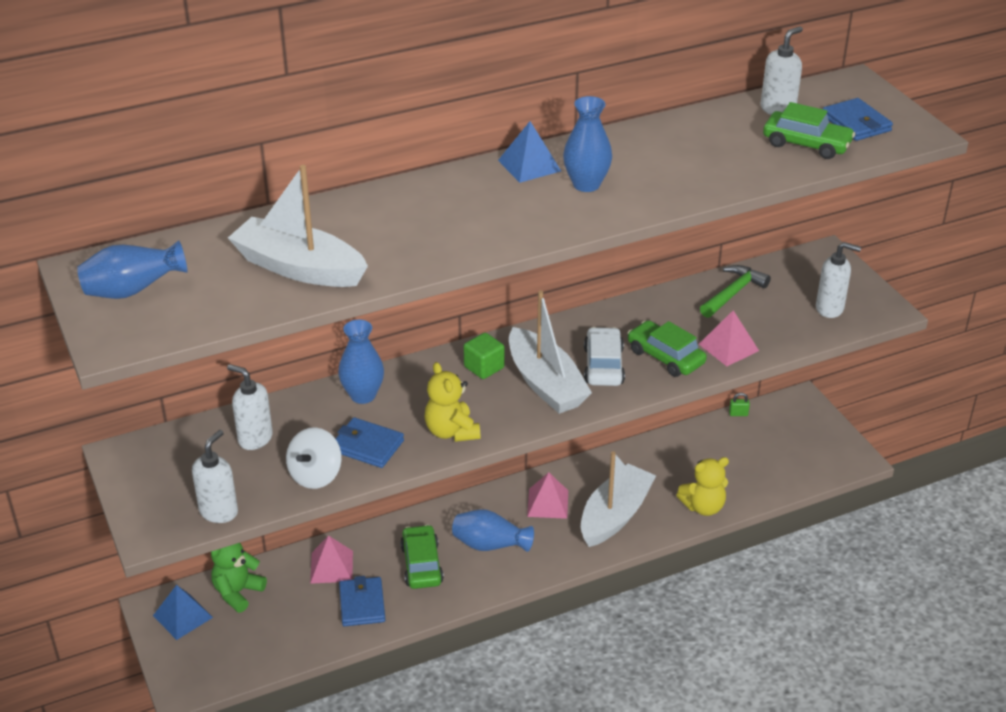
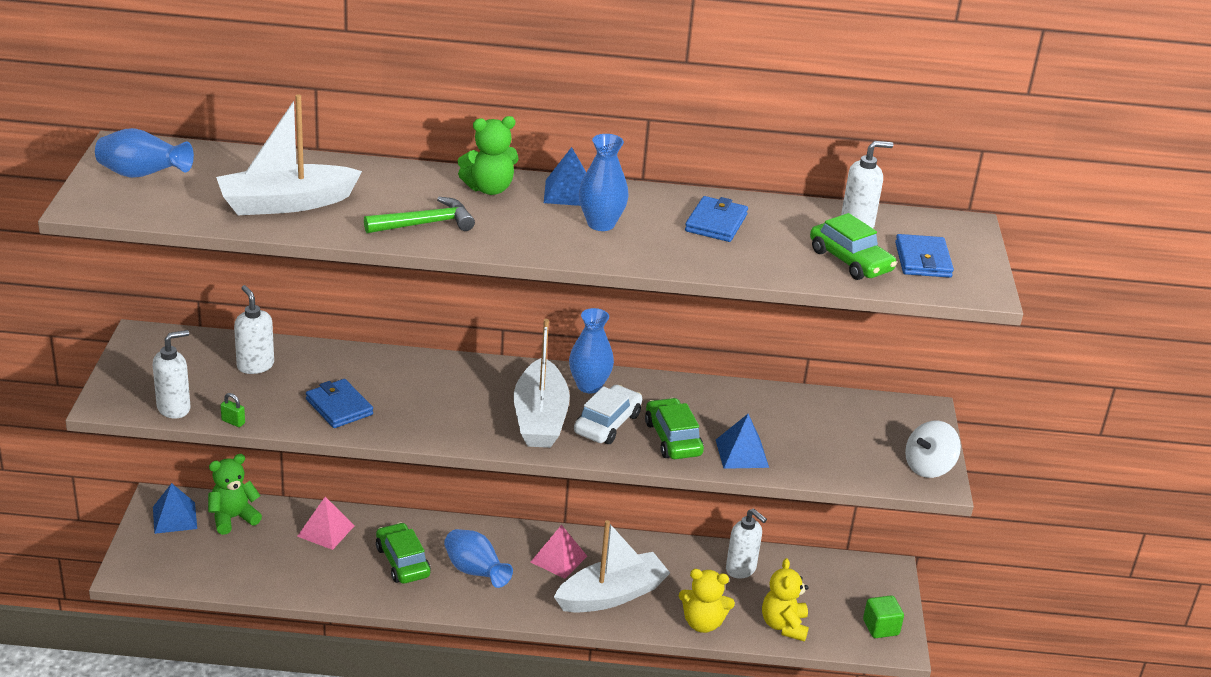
camera: 25 degrees right, 5 degrees down
(299, 268) = (286, 203): white boat -> white boat turned 75 degrees counterclockwise
(315, 475) = (275, 412): white spinning top -> white spinning top (928, 467)
(362, 604) = (324, 571): blue wallet -> blue wallet (716, 223)
(363, 395) = (374, 367): blue vase -> blue vase (589, 386)
(421, 564) = (402, 561): green car -> green car turned 45 degrees counterclockwise
(451, 432) = (420, 424): yellow teddy bear -> yellow teddy bear (784, 625)
(460, 186) = (489, 189): none -> green teddy bear
(484, 367) = (499, 384): green cube -> green cube (880, 627)
(728, 347) = (742, 453): pink pyramid -> blue pyramid
(733, 293) = (794, 410): green hammer -> green hammer (425, 224)
(738, 414) = (812, 557): green padlock -> green padlock (233, 422)
(830, 308) = (878, 459): white soap dispenser -> white soap dispenser (741, 569)

